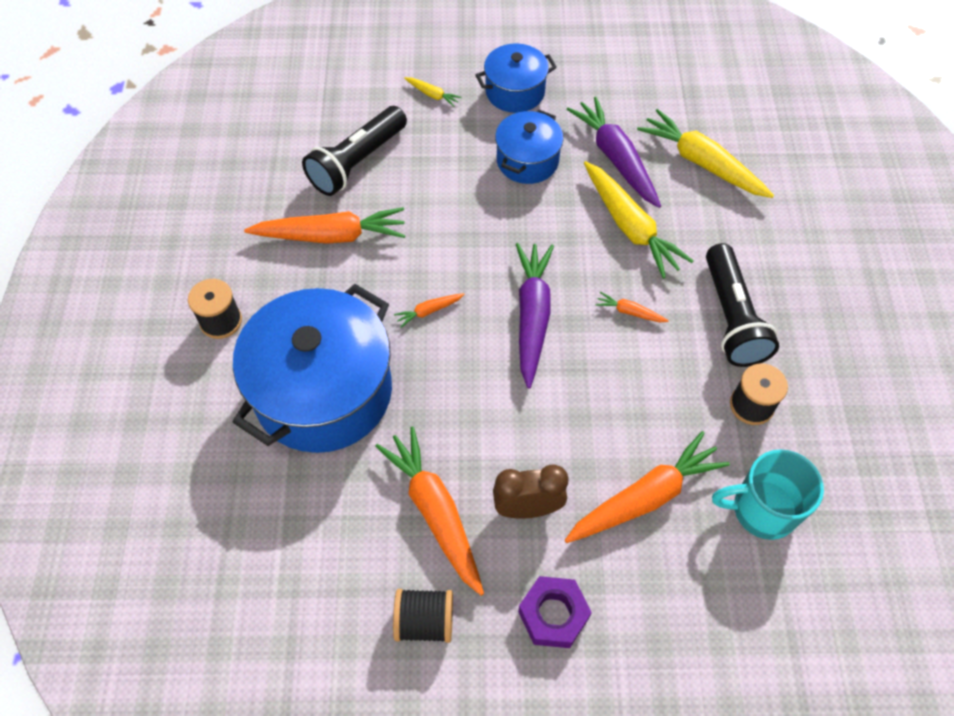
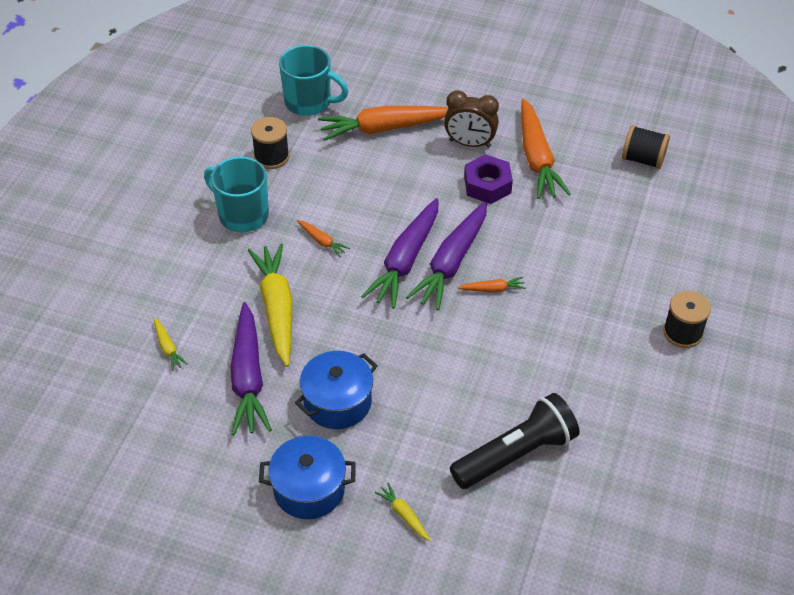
camera: 160 degrees left, 10 degrees down
(323, 392) = (601, 253): blue pot -> none
(331, 236) = (563, 382): orange carrot -> none
(424, 621) = (564, 108): black spool -> black spool (643, 159)
(483, 329) = (451, 263): none -> purple carrot
(553, 615) = (478, 90): purple nut -> purple nut (487, 185)
(702, 163) = (168, 348): yellow carrot -> yellow carrot, size x0.44
(731, 317) = (242, 215): black flashlight -> turquoise mug

